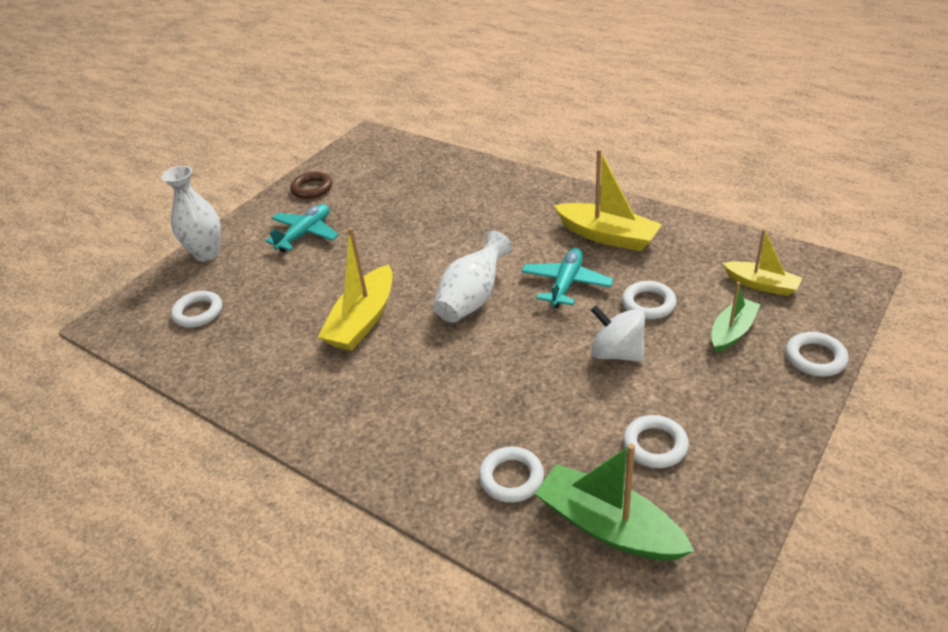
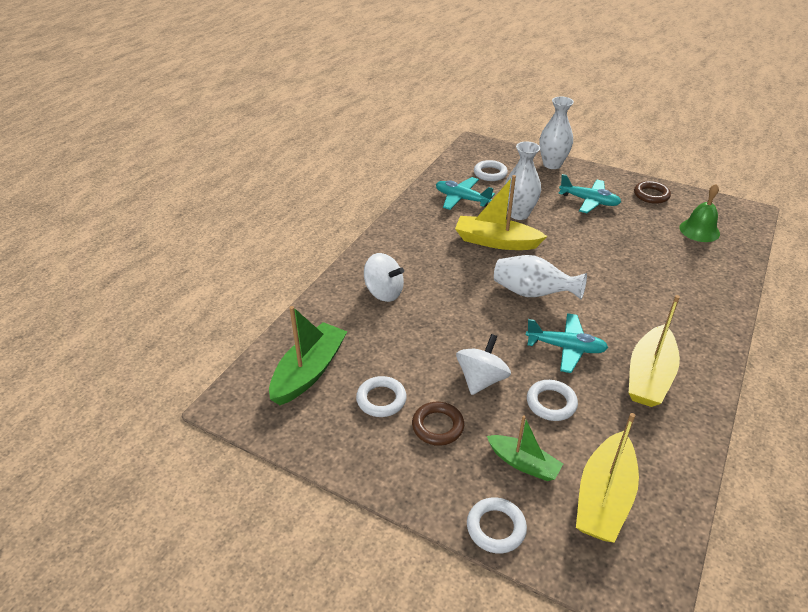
camera: 80 degrees right, 0 degrees up
(250, 346) = (462, 199): none -> turquoise plane
(309, 294) = (519, 214): none -> white vase
(389, 170) = (699, 230): none -> green bell
(448, 440) = (384, 292): none -> white spinning top
(511, 478) = (351, 323): white ring -> none
(692, 394) = (437, 426): none -> brown ring
(761, 285) = (604, 498): yellow boat -> yellow boat, size x1.60

